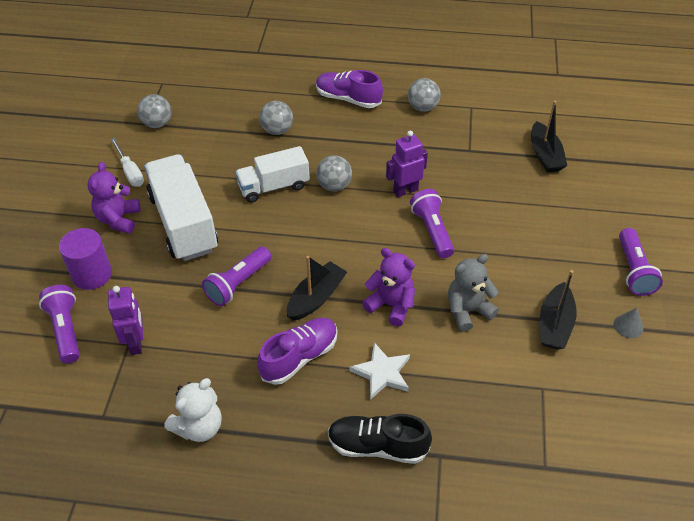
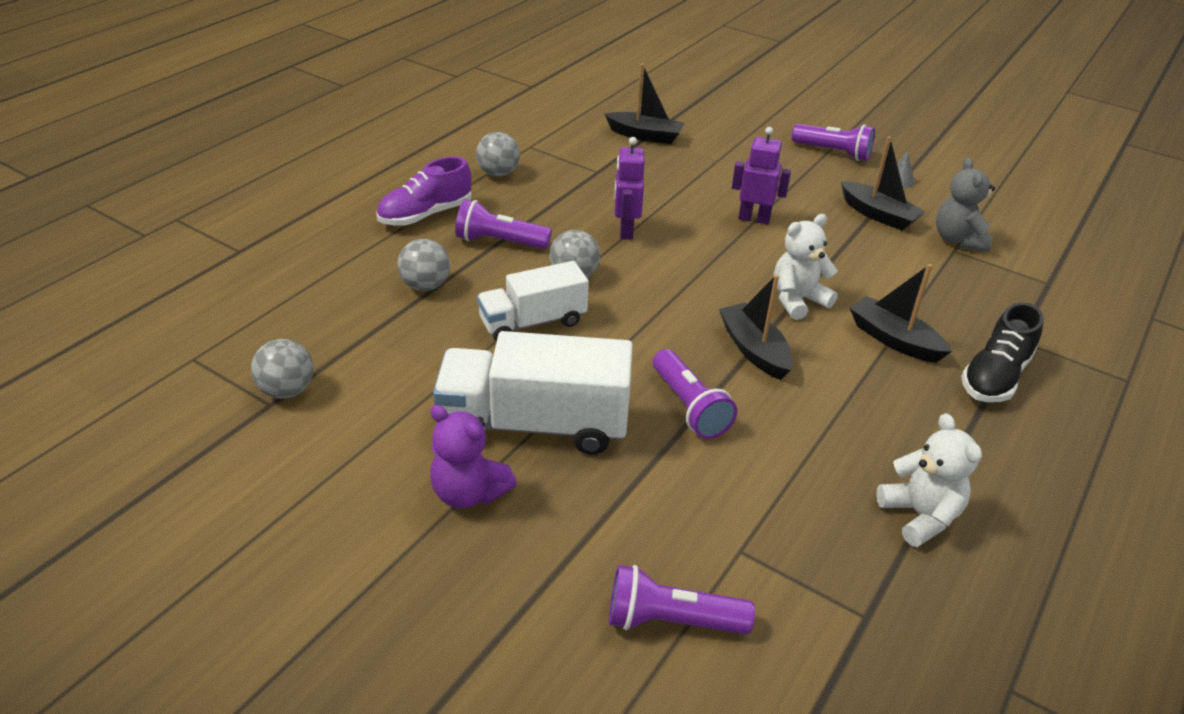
camera: 65 degrees left, 10 degrees down
(92, 274) = (569, 557): purple cylinder -> none
(130, 172) = (370, 450): white screwdriver -> none
(136, 343) = (742, 540): purple robot -> purple robot (754, 219)
(273, 187) = (533, 322): white truck -> white truck turned 60 degrees clockwise
(299, 357) = (842, 393): purple shoe -> none
(382, 373) = (894, 339): white star -> black boat
(391, 305) = (797, 300): purple teddy bear -> white teddy bear
(432, 231) = (703, 236): purple flashlight -> purple flashlight (499, 241)
(467, 311) = (833, 255): grey teddy bear -> grey teddy bear (958, 240)

